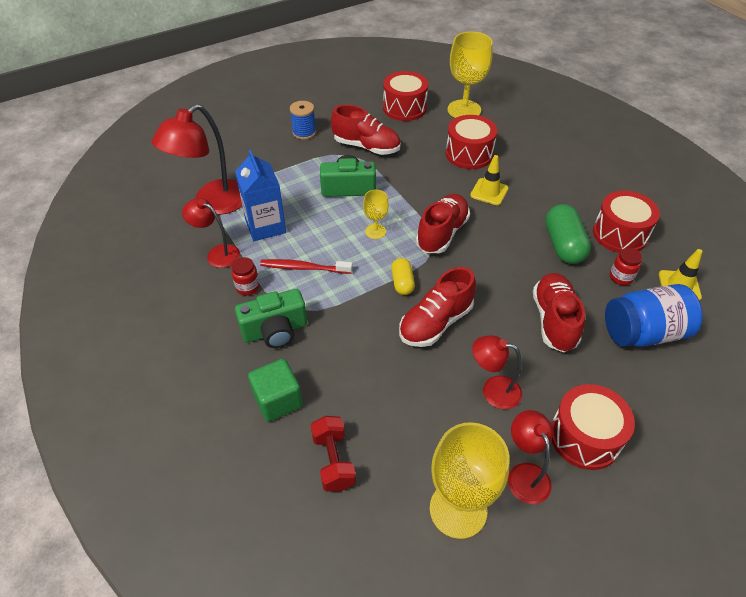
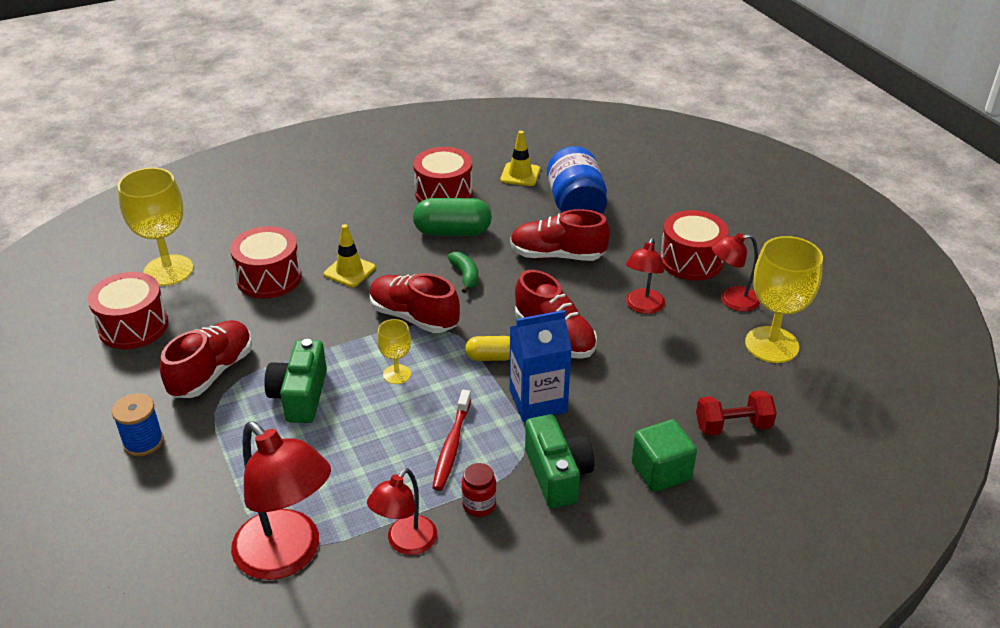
camera: 85 degrees left, 10 degrees down
(265, 226) = (359, 488): blue carton -> blue carton (538, 401)
(503, 259) = (465, 276): none -> green banana
(621, 277) = (505, 205): red jar -> none

